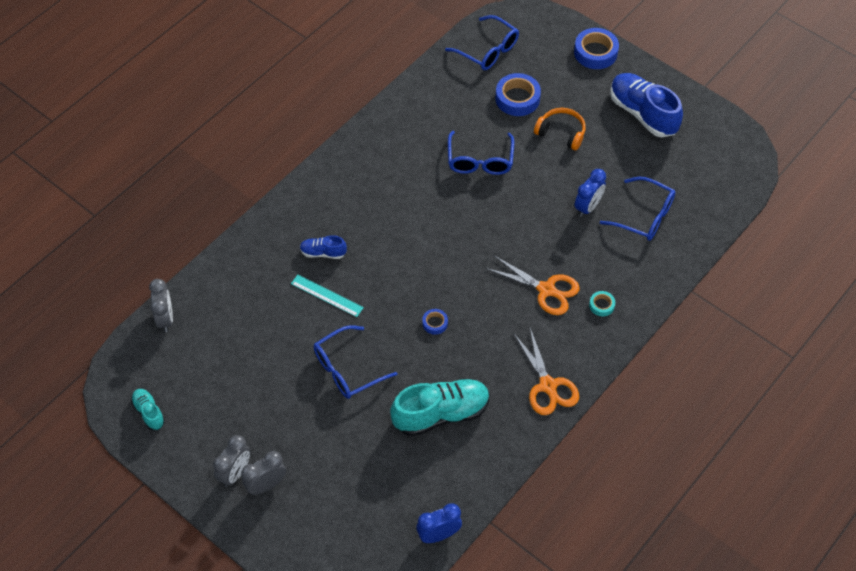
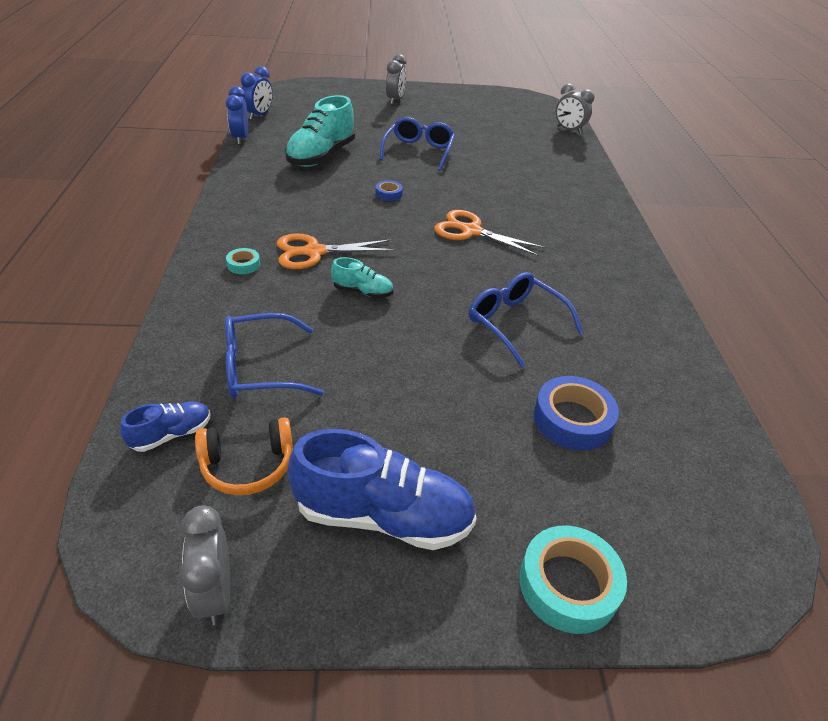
camera: 135 degrees right, 15 degrees down
(149, 412) = (505, 100): turquoise shoe -> turquoise shoe (362, 292)
(235, 473) = (419, 98): grey clock -> grey clock (215, 593)
(323, 253) = (535, 195): blue shoe -> blue shoe (171, 434)
(327, 296) = (492, 176): turquoise ruler -> none
(487, 50) = (699, 464): blue glasses -> none
(548, 386) = (247, 197): orange scissors -> orange scissors (471, 231)
(561, 133) = (466, 408): orange headphones -> orange headphones (248, 465)
(588, 207) = (342, 341): blue clock -> blue clock (240, 139)
(595, 52) = (568, 584): blue tape -> turquoise tape

